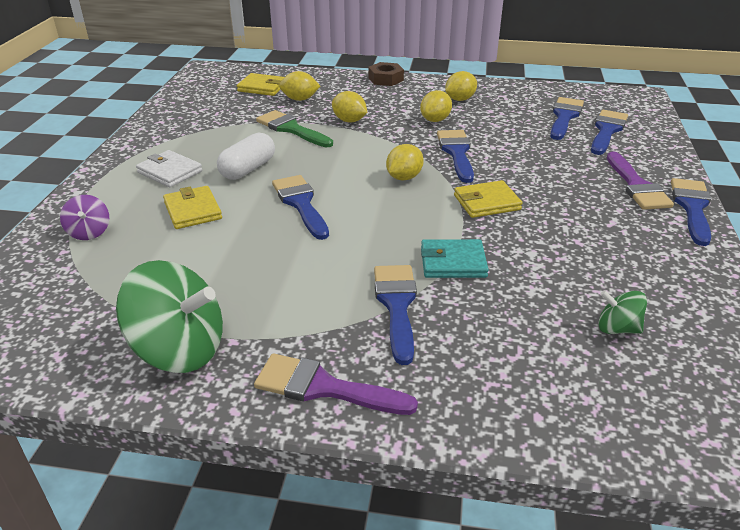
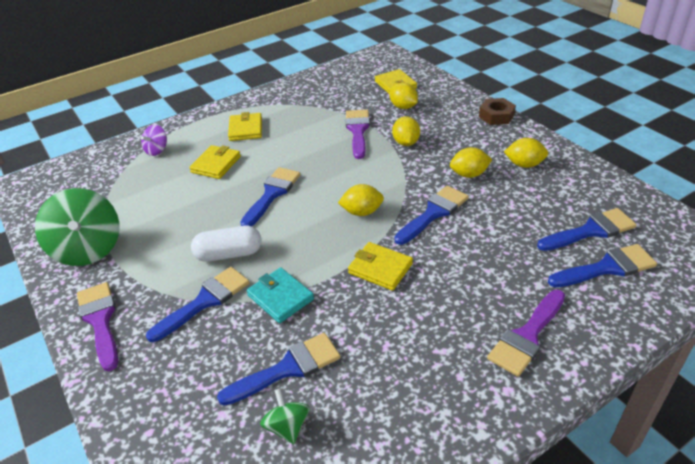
camera: 50 degrees right, 5 degrees up
(170, 172) = (245, 129): white wallet -> yellow wallet
(248, 169) = (285, 150): white capsule -> white capsule (229, 254)
(291, 129) = (358, 131): green brush -> purple brush
(692, 207) = (539, 390): blue brush -> blue brush (288, 368)

